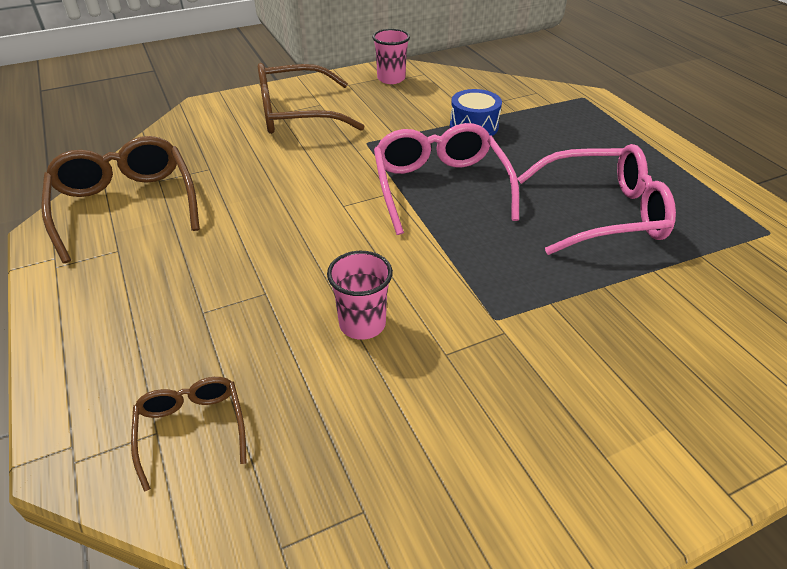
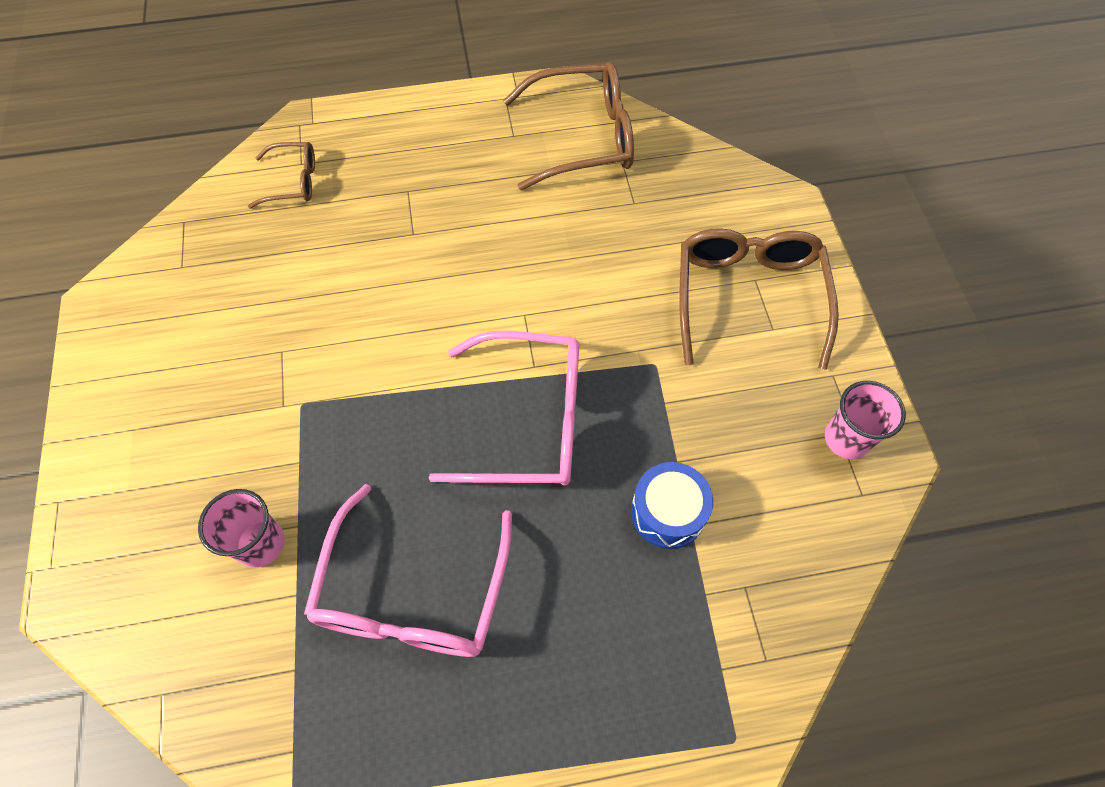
camera: 105 degrees right, 20 degrees up
(362, 324) = (343, 298): pink cup -> pink cup (260, 543)

